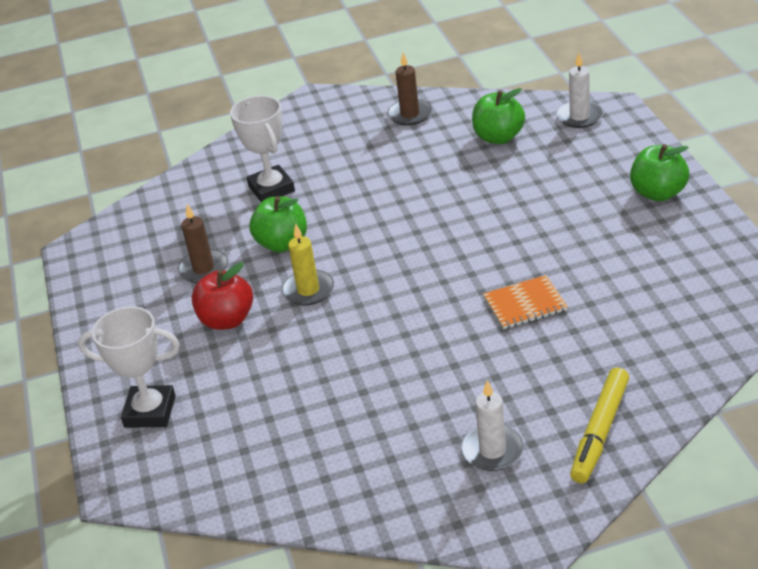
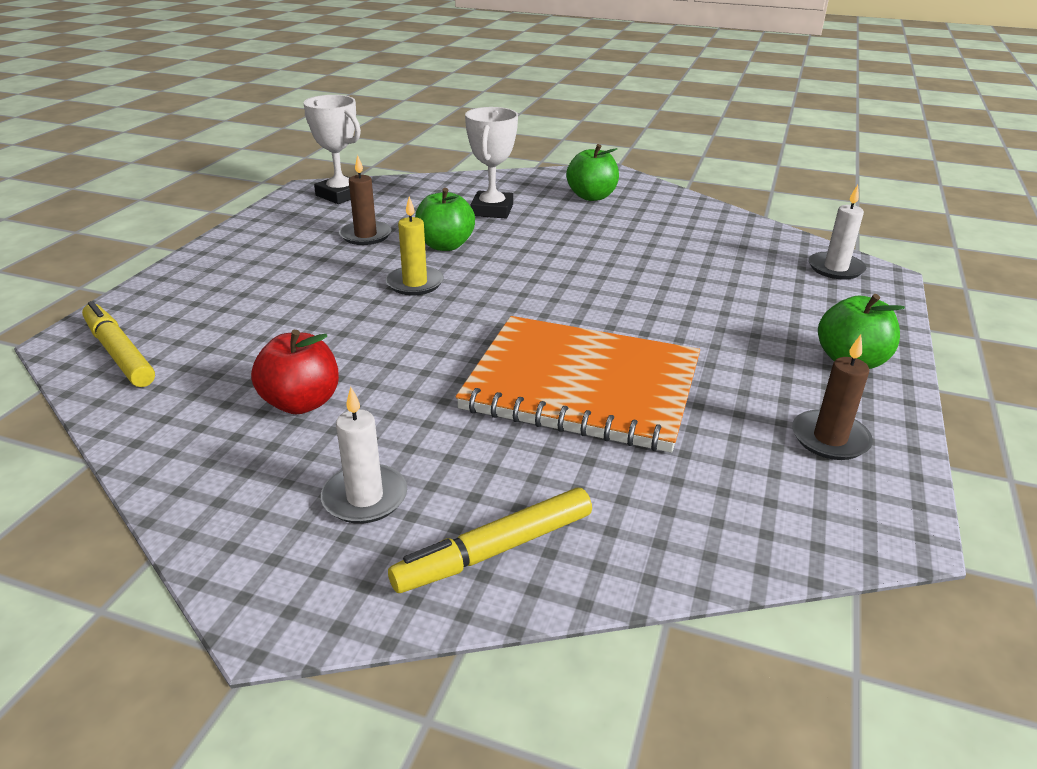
camera: 30 degrees right, 5 degrees down
(150, 411) = (176, 304): white trophy -> white trophy (340, 195)
(177, 471) = (119, 353): none -> yellow marker
(227, 320) = (326, 273): red apple -> red apple (301, 403)
(410, 114) = (672, 209): brown candle -> brown candle (830, 438)
(498, 137) = (732, 252): green apple -> green apple (591, 196)
(525, 304) = (582, 386): orange notebook -> orange notebook, size x2.36

